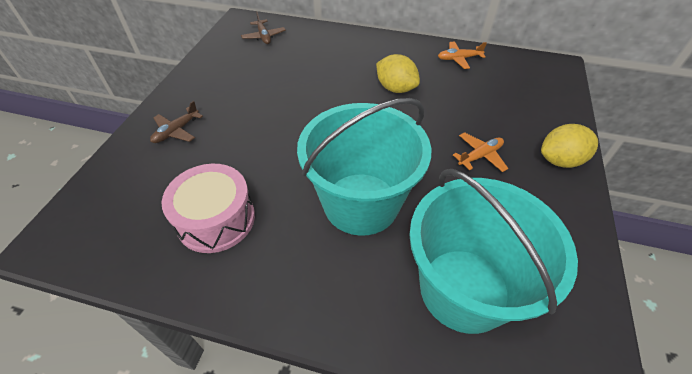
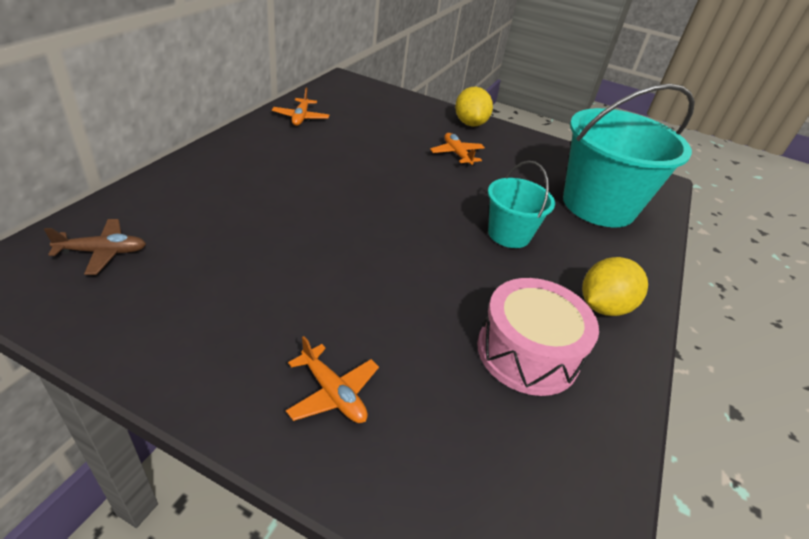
camera: 85 degrees left, 10 degrees down
(176, 131) = (333, 393): brown plane -> orange plane
(361, 203) = (509, 234): turquoise bucket -> turquoise bucket, size x0.53
(395, 88) = (332, 168): yellow lemon -> yellow lemon (603, 306)

